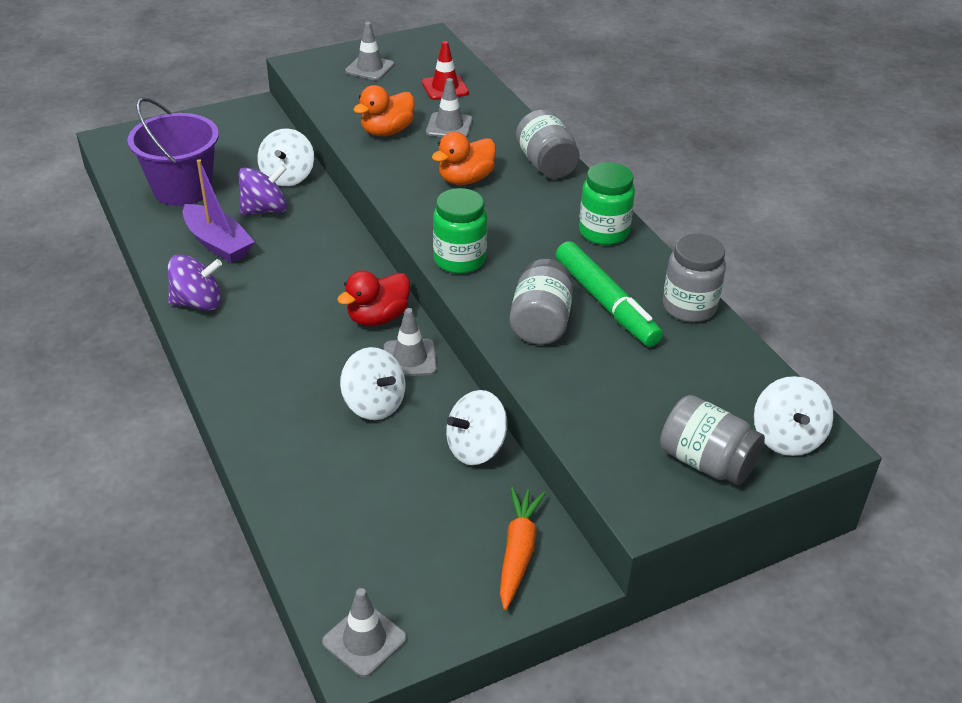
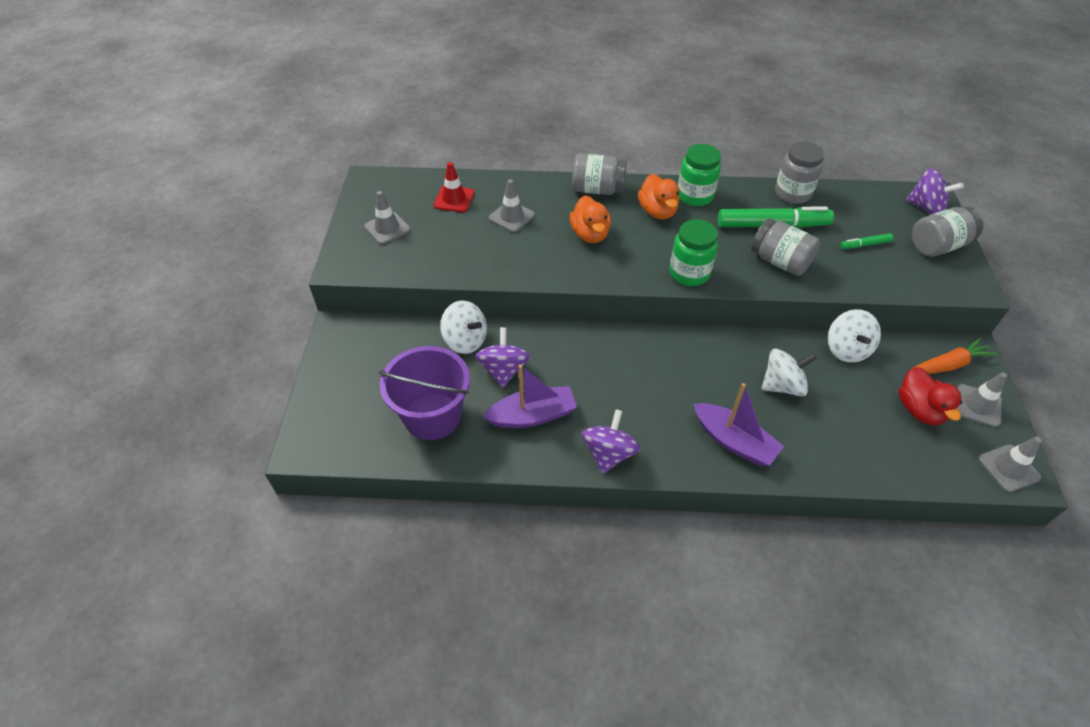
camera: 60 degrees left, 10 degrees up
(264, 384) = (734, 441): none -> purple boat
(377, 317) = (685, 350): red duck -> red duck (919, 410)
(387, 131) = (493, 251): orange duck -> orange duck (657, 211)
(410, 358) = (740, 349): grey traffic cone -> grey traffic cone (978, 405)
(518, 552) = (947, 365): orange carrot -> orange carrot turned 120 degrees clockwise
(641, 390) = (865, 245): none -> green marker
(787, 438) = (926, 207): white spinning top -> purple spinning top

